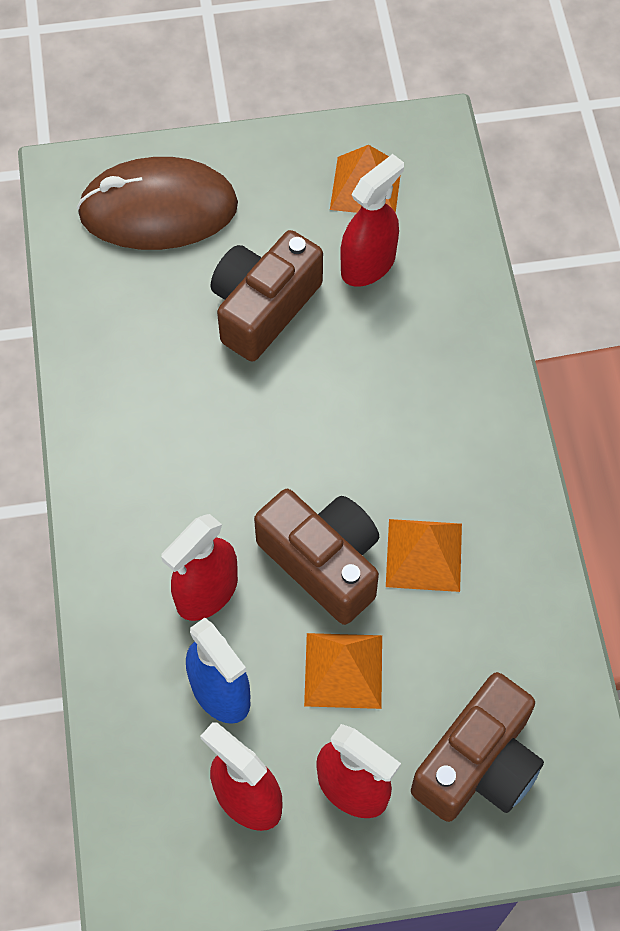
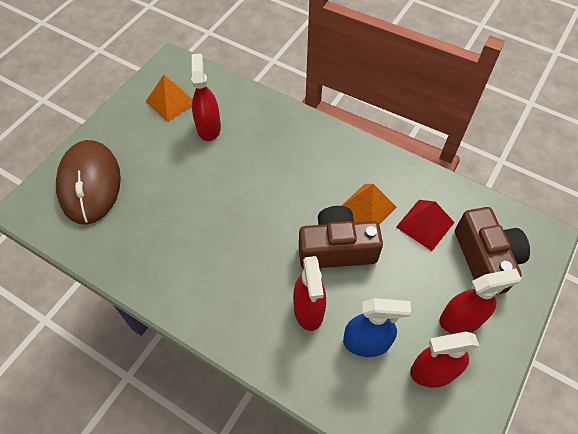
camera: 50 degrees left, 5 degrees down
(158, 209) = (90, 184): brown mouse -> brown mouse turned 45 degrees counterclockwise
(263, 308) = (186, 180): brown camera -> none
(343, 670) = (398, 280): orange pyramid -> none
(465, 647) = (425, 224): none -> red pyramid

